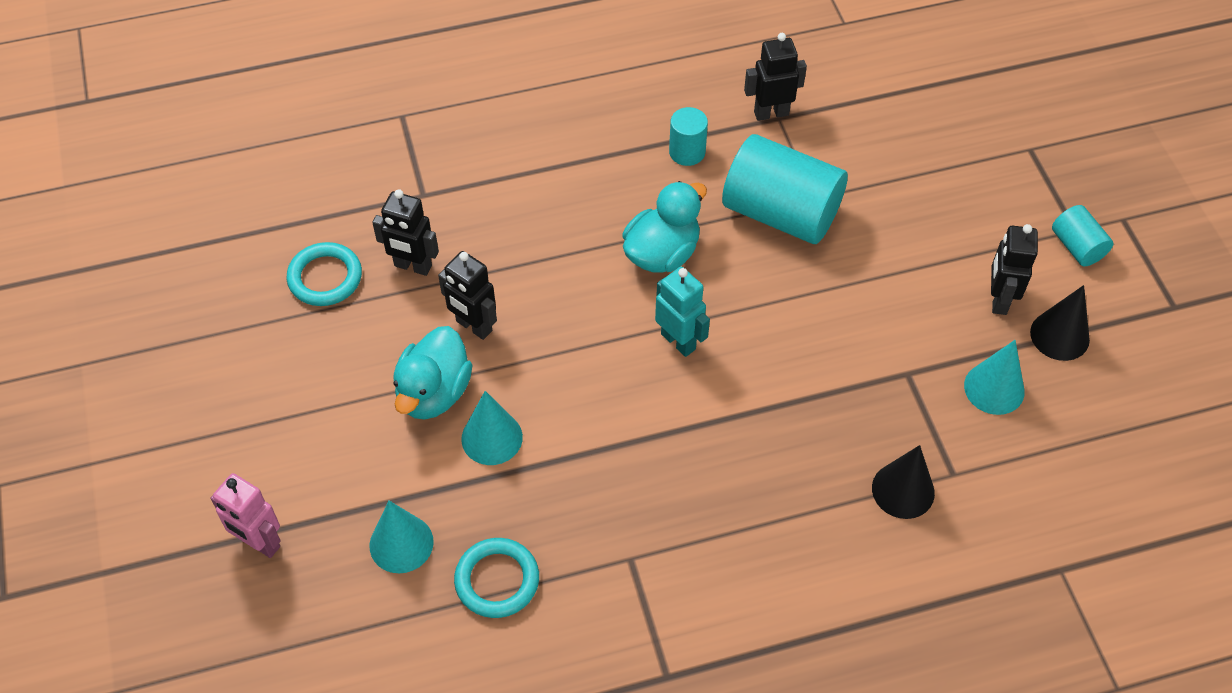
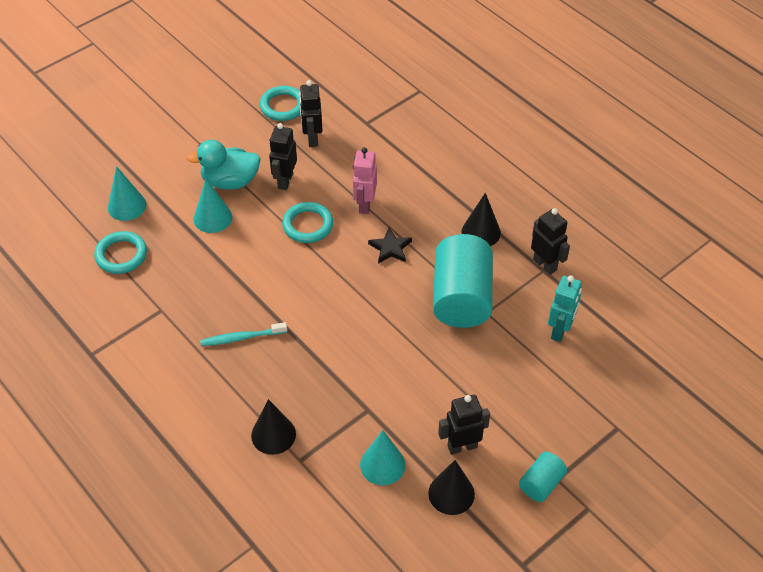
camera: 65 degrees right, 5 degrees down
(259, 543) = (102, 150): pink robot -> pink robot (364, 205)
(571, 329) = (308, 225): none -> turquoise ring
(662, 253) = (390, 248): turquoise duck -> black star
(678, 341) = (327, 279): turquoise robot -> turquoise robot (560, 331)
(687, 152) = (481, 232): turquoise cylinder -> black cone
(728, 474) = (241, 338): none -> turquoise toothbrush

